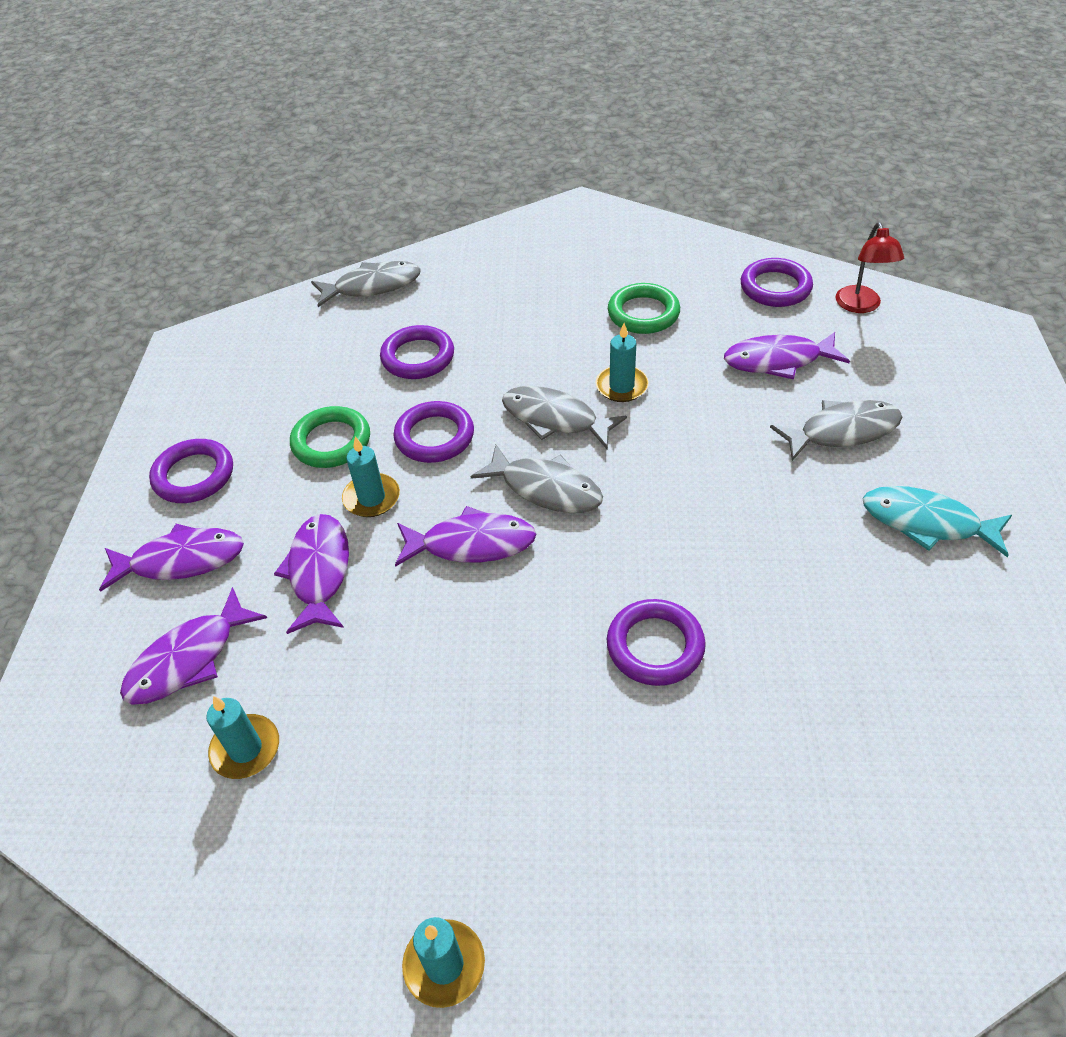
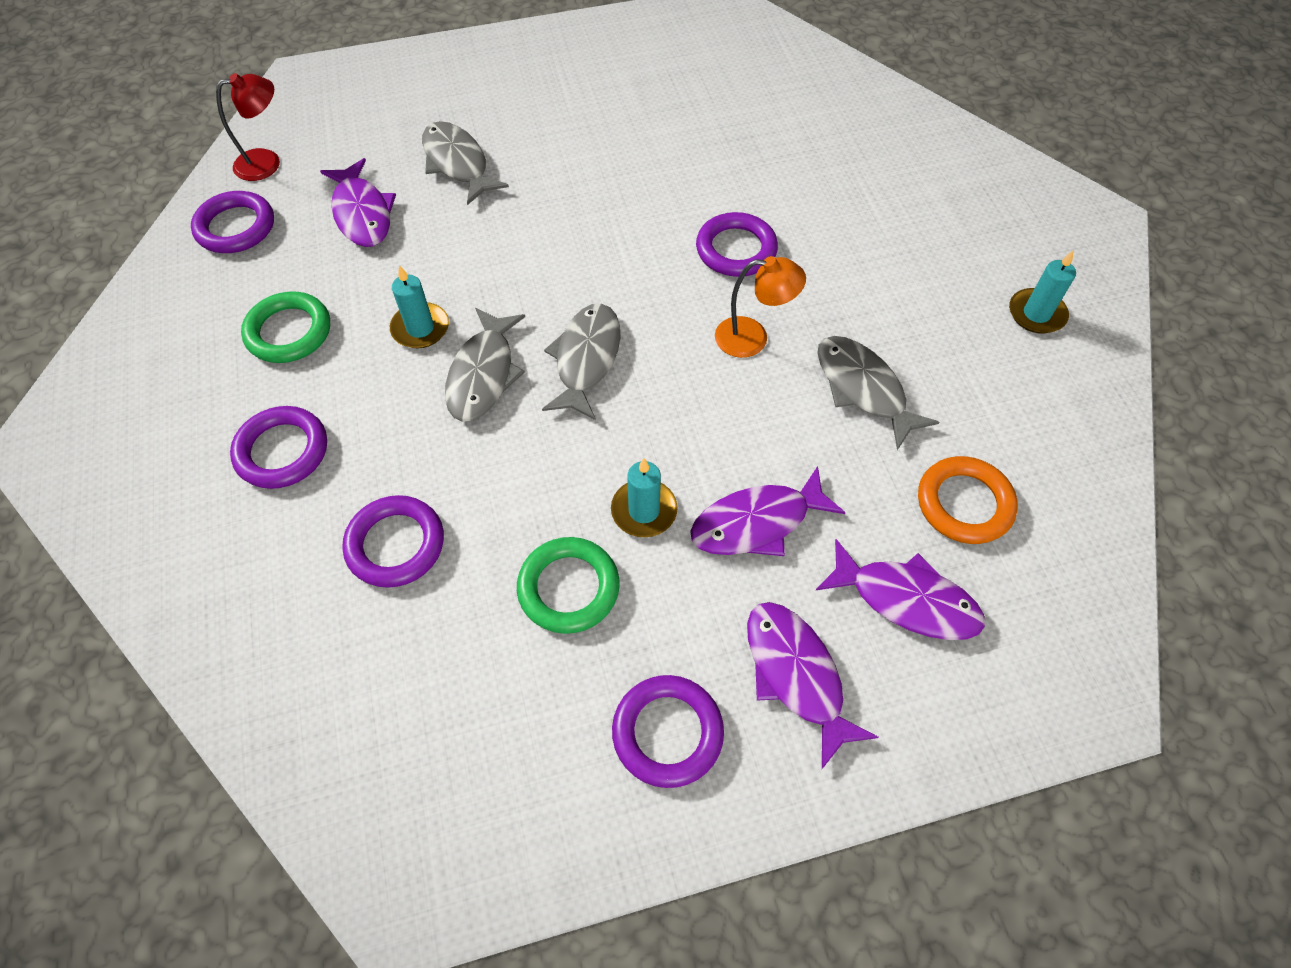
camera: 110 degrees left, 10 degrees up
(245, 749) = (964, 503): turquoise candle -> orange ring
(372, 286) = (237, 662): grey fish -> grey fish (863, 389)
(434, 436) = (535, 480): purple ring -> purple ring (282, 451)
(472, 544) = (675, 400): purple fish -> none
(522, 626) = (753, 338): none -> orange lamp
(926, 522) = (554, 112): turquoise fish -> none

